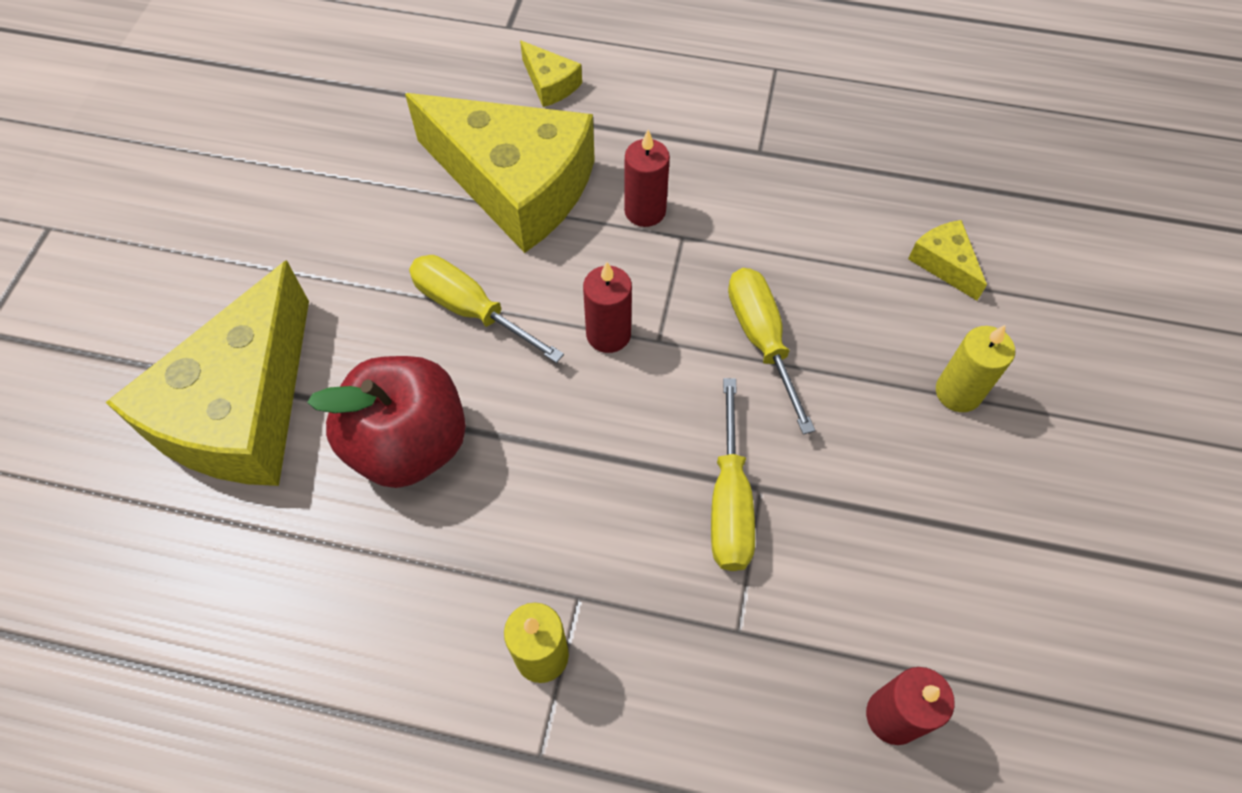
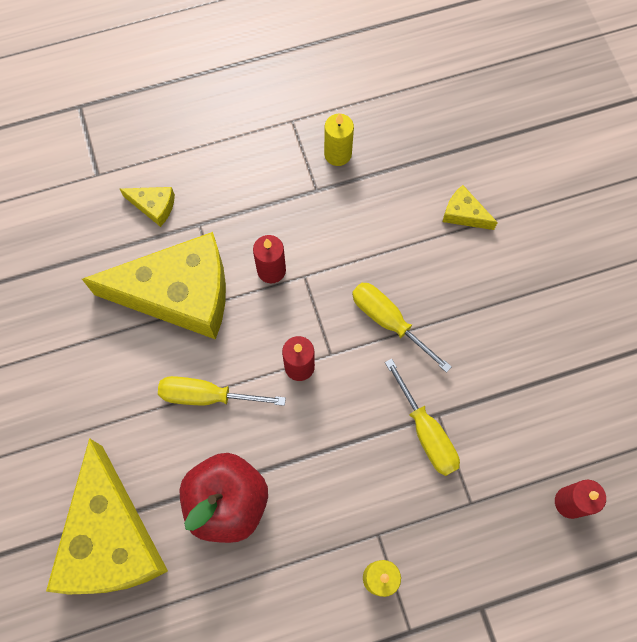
camera: 30 degrees left, 10 degrees up
(958, 392) = (512, 296): yellow candle -> yellow candle (337, 154)

